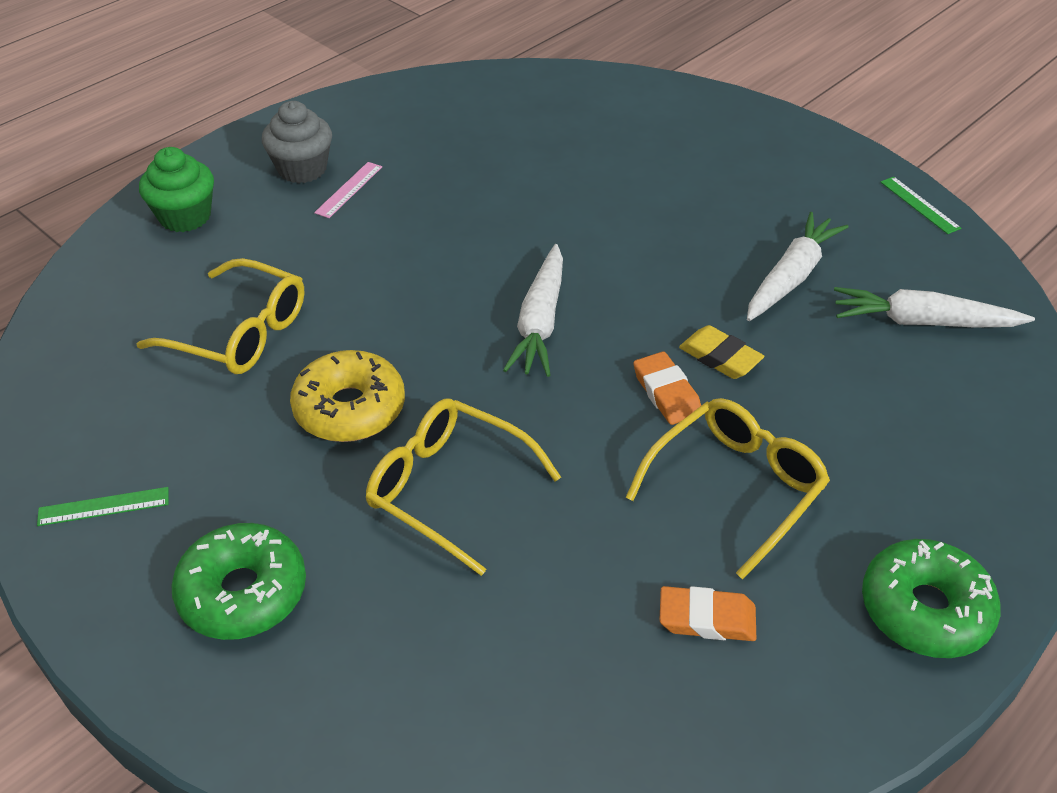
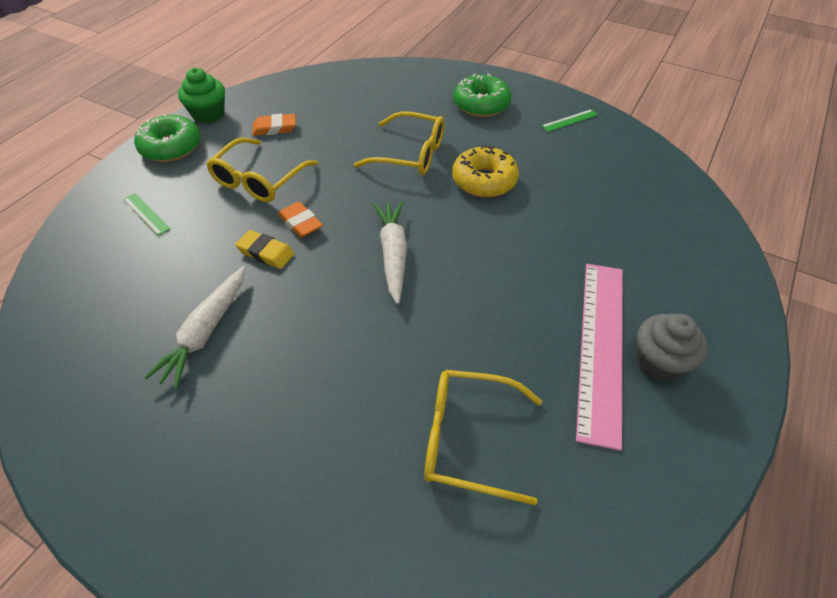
camera: 165 degrees right, 5 degrees up
(185, 216) = (703, 289): green cupcake -> green cupcake (208, 114)
(239, 333) = (581, 210): yellow glasses -> yellow glasses (468, 439)
(348, 189) = (601, 347): pink ruler -> pink ruler, size x2.49
(919, 205) = (58, 451): green ruler -> green ruler (146, 214)
(923, 322) = (109, 310): white carrot -> none

